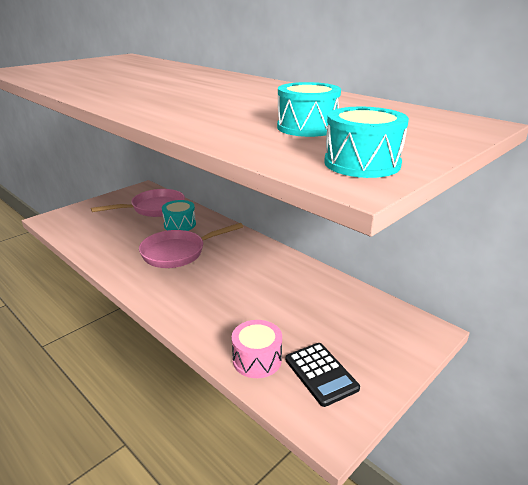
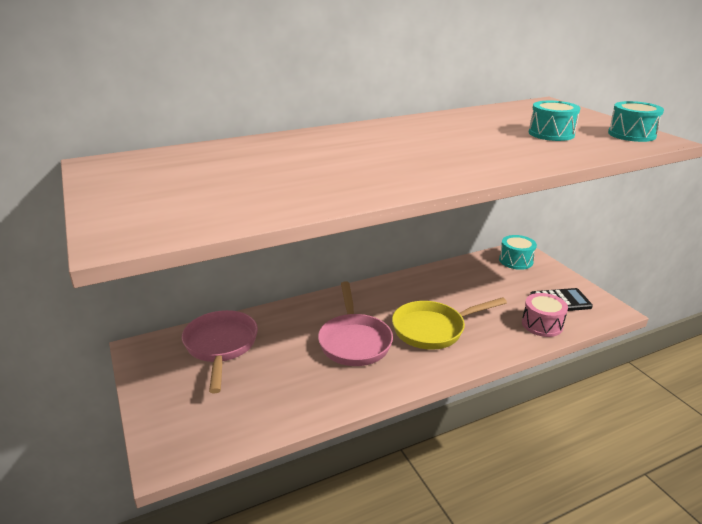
camera: 70 degrees left, 0 degrees up
(180, 224) = (285, 331): turquoise drum -> turquoise drum (516, 261)
(212, 287) = (433, 329): none -> yellow pan

